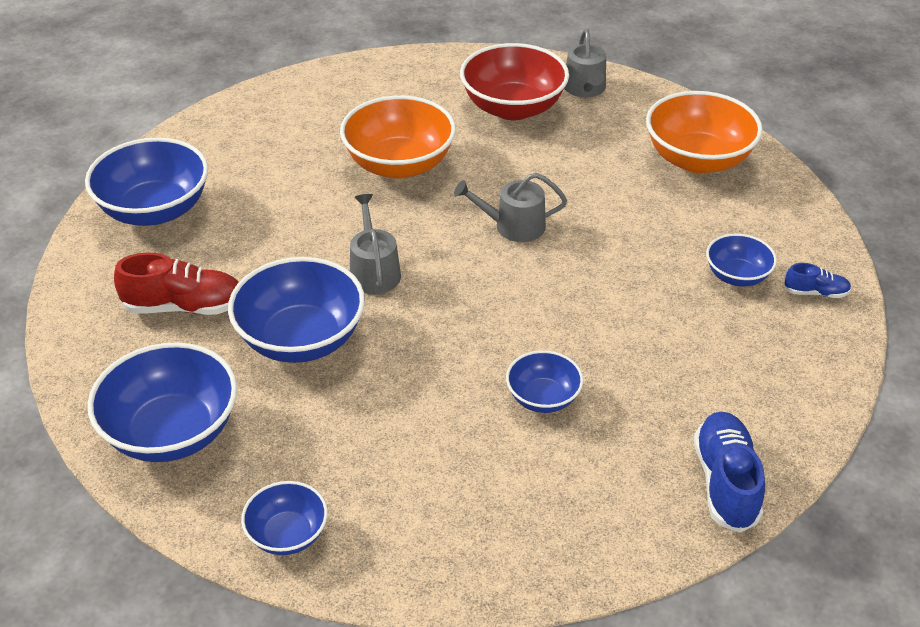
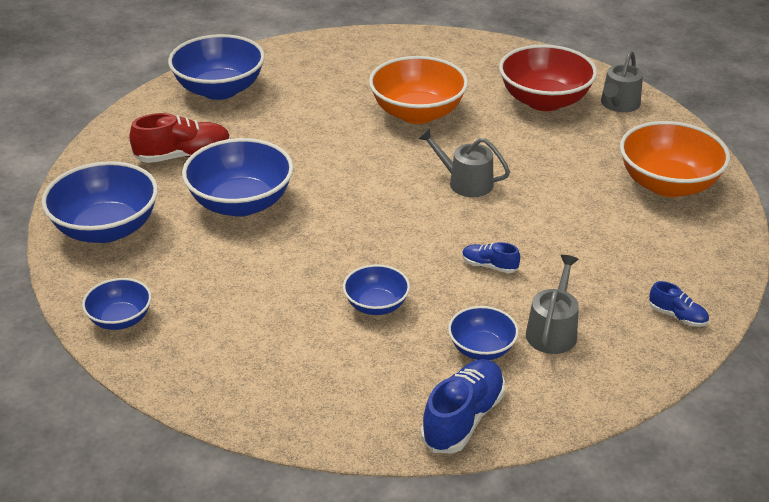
camera: 30 degrees right, 5 degrees down
(184, 307) = (184, 156): red shoe -> red shoe turned 45 degrees counterclockwise
(374, 271) = (332, 177): grey watering can -> grey watering can (553, 330)
(612, 309) = (489, 266): none -> blue shoe
(737, 276) = (618, 279): blue bowl -> blue bowl (481, 349)

